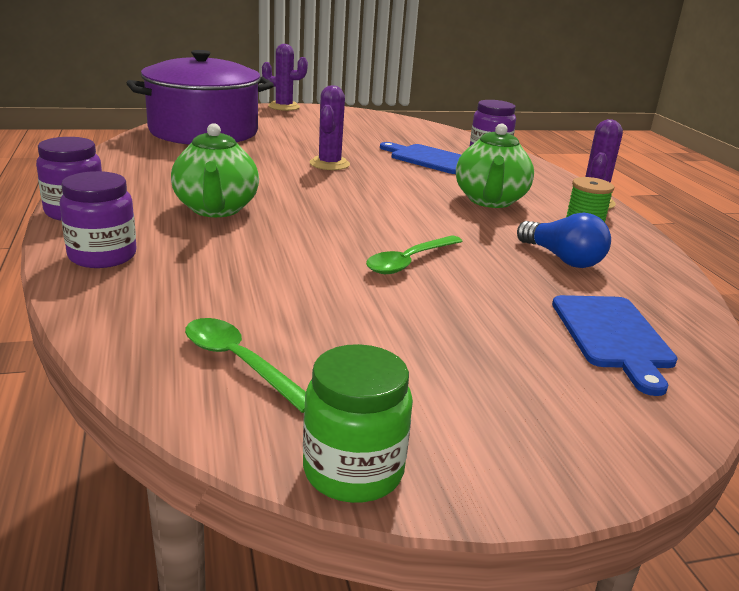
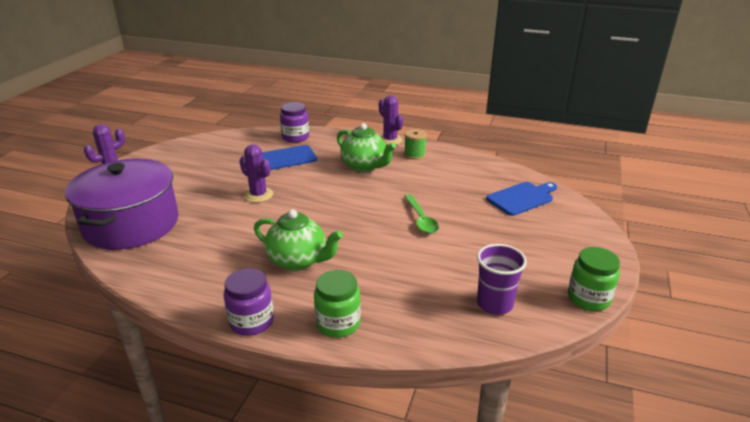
camera: 55 degrees left, 5 degrees up
(102, 256) = (338, 323): purple jar -> green jar
(240, 363) = (494, 304): green spoon -> purple cup
(562, 259) = (447, 177): blue light bulb -> none
(612, 336) = (522, 198): blue cutting board -> blue cutting board turned 60 degrees counterclockwise

